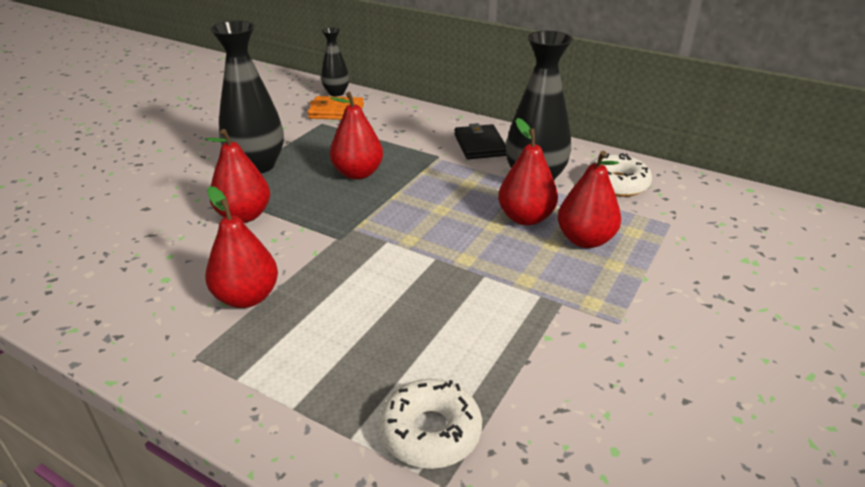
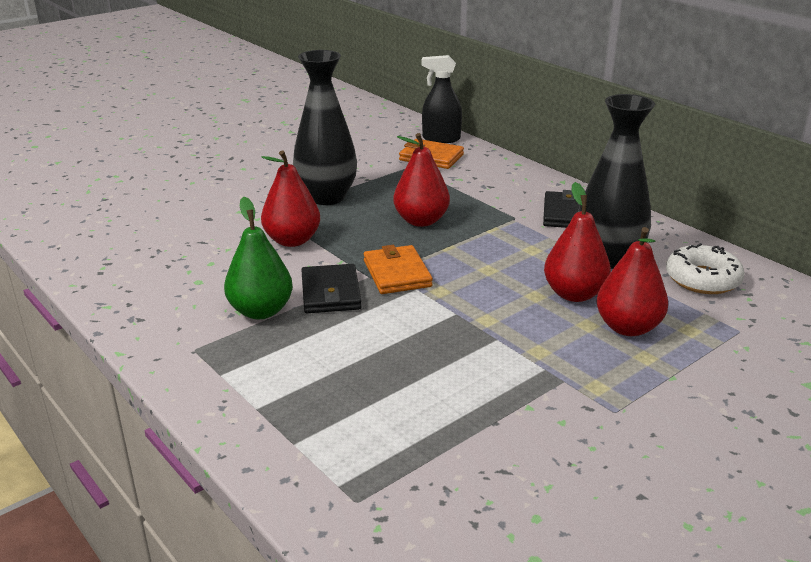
camera: 20 degrees right, 5 degrees down
(247, 297) = (261, 311): red pear -> green pear
(308, 262) = (330, 293): none -> black wallet
(336, 93) = (441, 139): black vase -> black spray bottle
(361, 230) = (397, 273): none -> orange wallet
(430, 432) = (367, 457): white donut -> none

